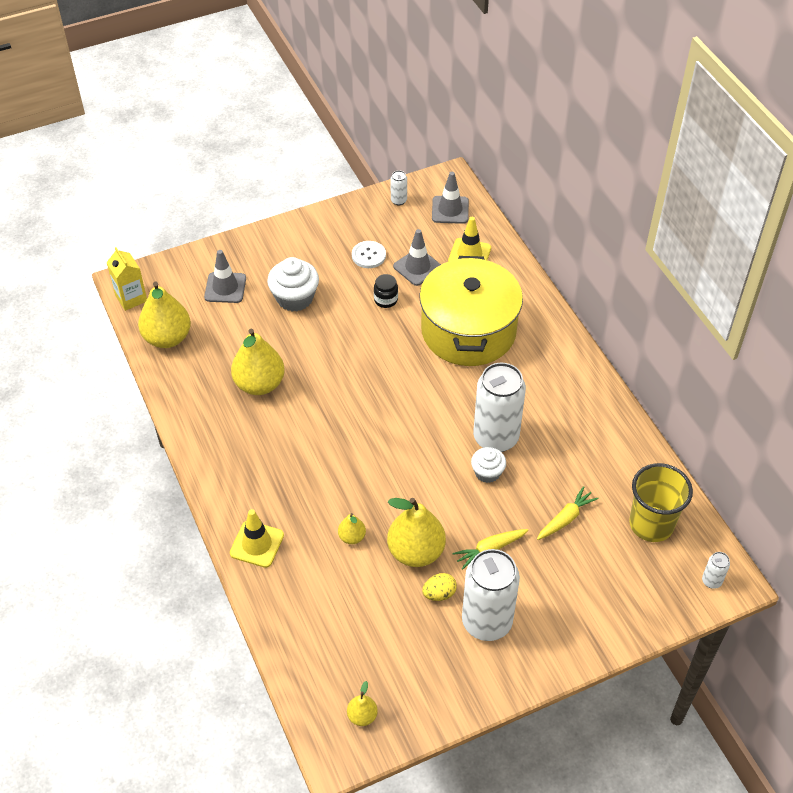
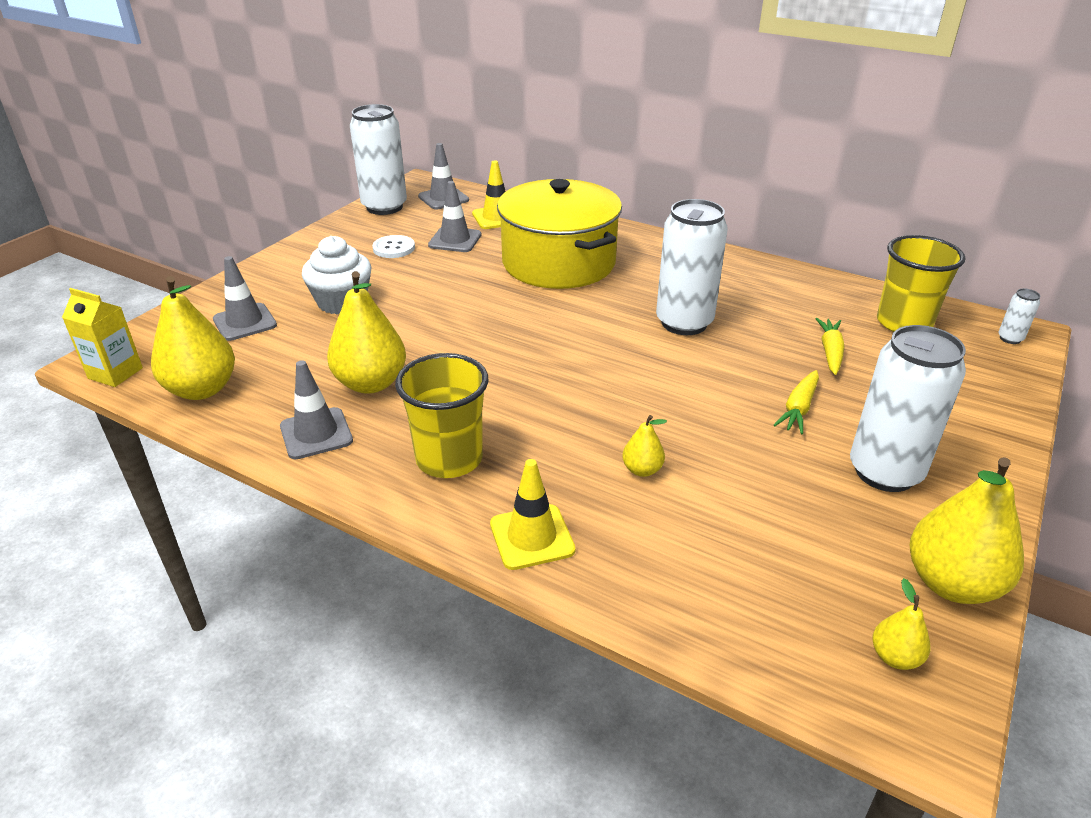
camera: 35 degrees left, 15 degrees down
(203, 408) = (316, 434): none -> grey traffic cone
(257, 468) = (449, 459): none -> yellow cup
(385, 300) = (448, 270): black jar -> none
(398, 200) = (384, 207): white can -> white can, size x2.41
(416, 551) = (729, 448): yellow pear -> yellow pear (951, 583)
(439, 594) = (803, 473): yellow egg -> none
(487, 472) = (711, 351): white cupcake -> none

